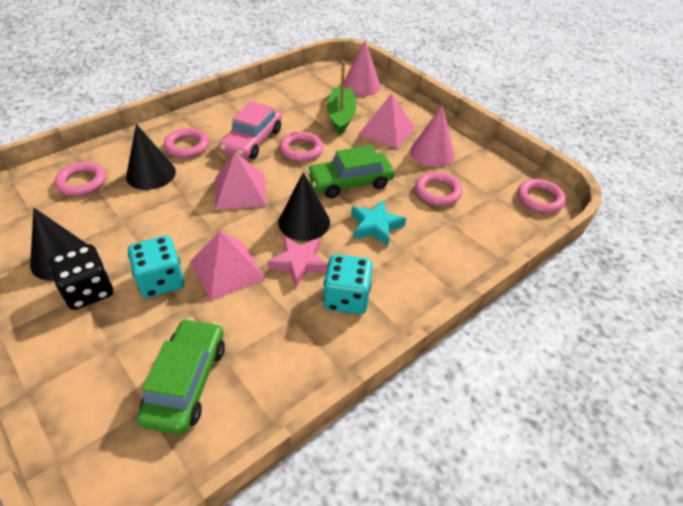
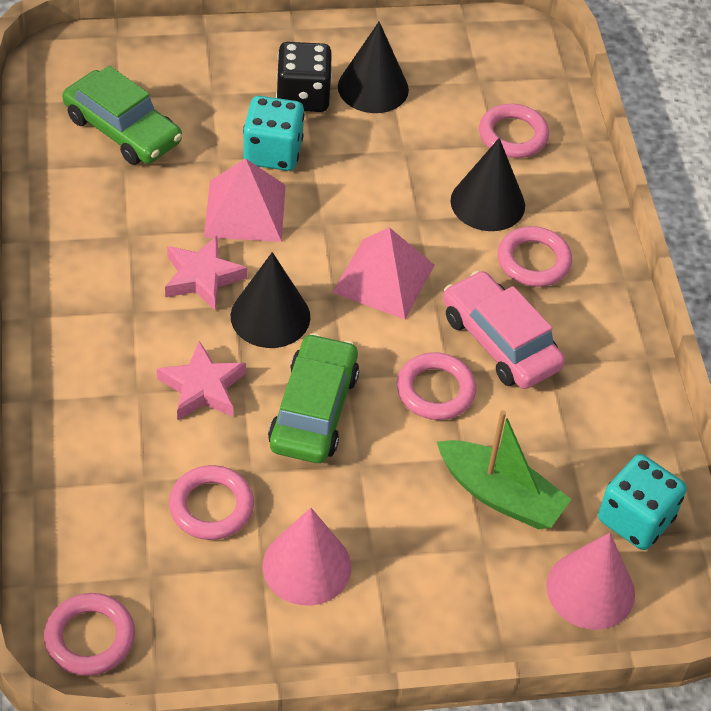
camera: 120 degrees right, 5 degrees up
(346, 298) = (113, 293): turquoise dice -> turquoise dice (635, 519)
(376, 226) = (202, 388): turquoise star -> pink star
(386, 130) = (413, 538): pink pyramid -> none

